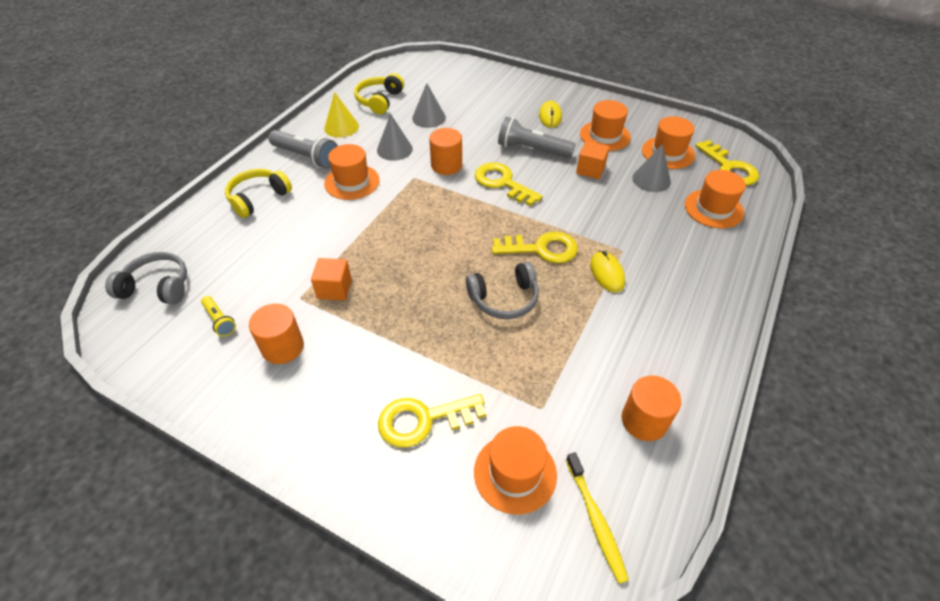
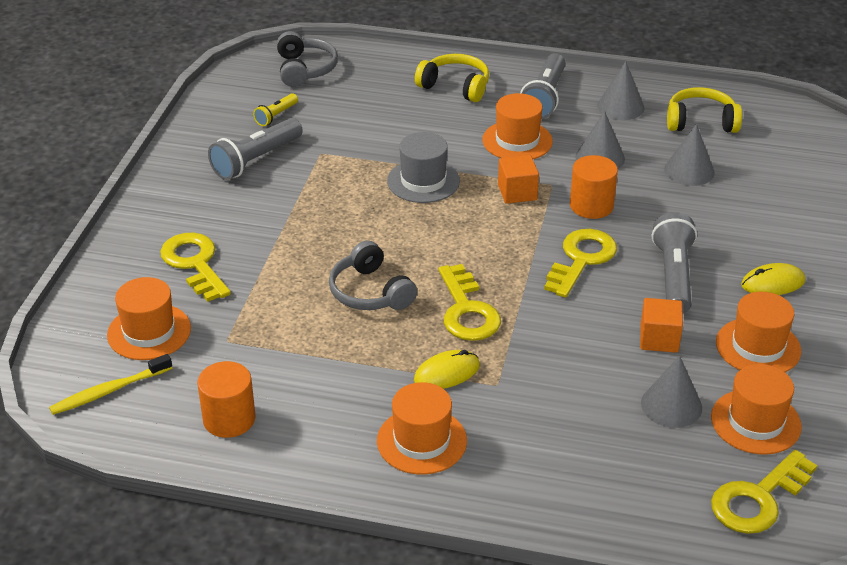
camera: 75 degrees right, 10 degrees down
(283, 347) = (256, 160): orange cylinder -> grey flashlight
(334, 289) = (341, 171): orange cube -> orange cube (517, 192)
(341, 127) = (620, 107): yellow cone -> grey cone
(375, 241) = (423, 181): none -> grey hat
(713, 209) = (636, 478): orange hat -> orange hat (421, 441)

